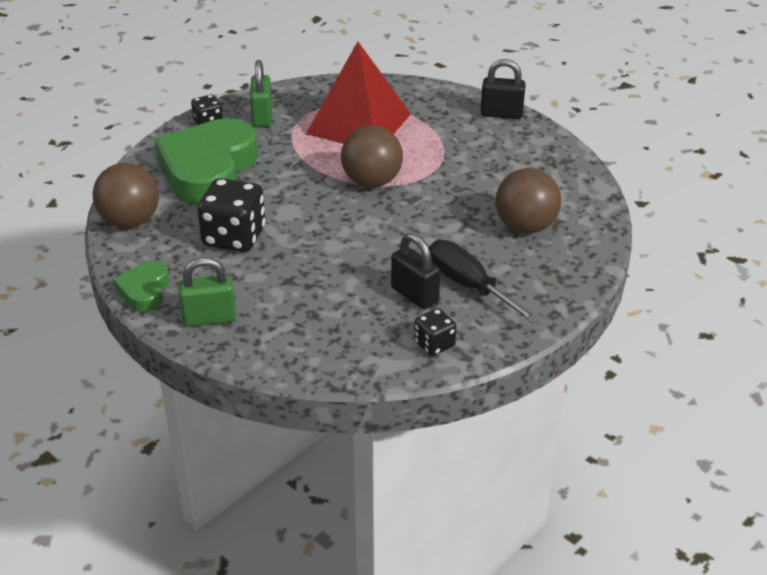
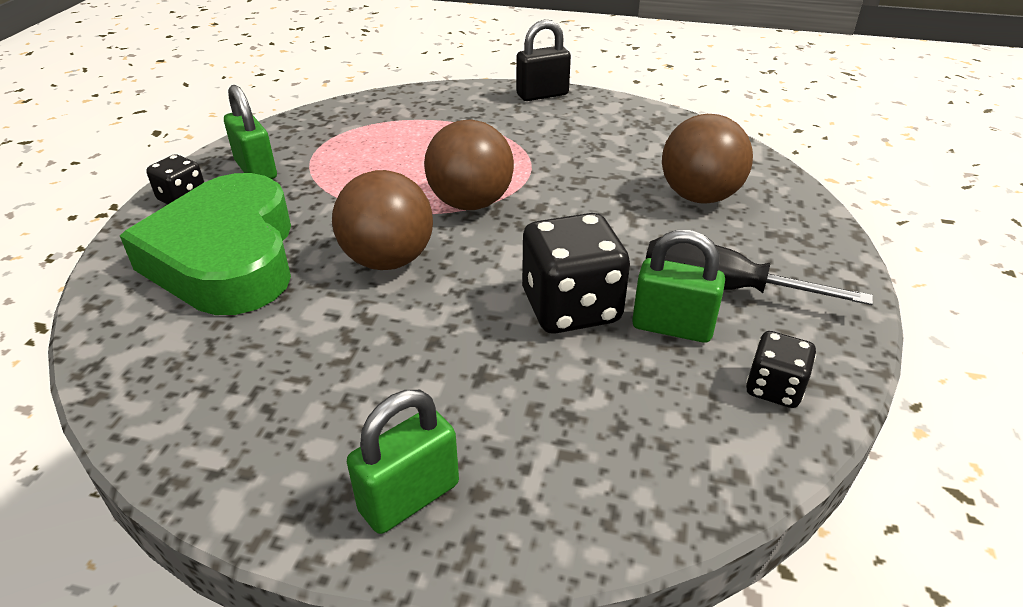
camera: 30 degrees left, 0 degrees up
(130, 221) = (143, 377): brown ball -> brown ball (388, 260)
(144, 291) = (251, 495): green heart -> none
(234, 237) = (342, 340): black dice -> black dice (571, 307)
(359, 123) = (391, 144): red pyramid -> none
(414, 295) = (672, 327): black padlock -> green padlock

